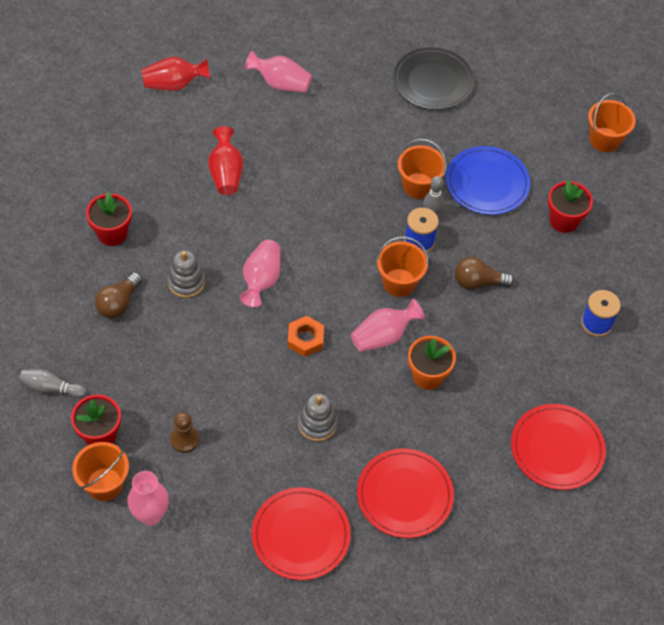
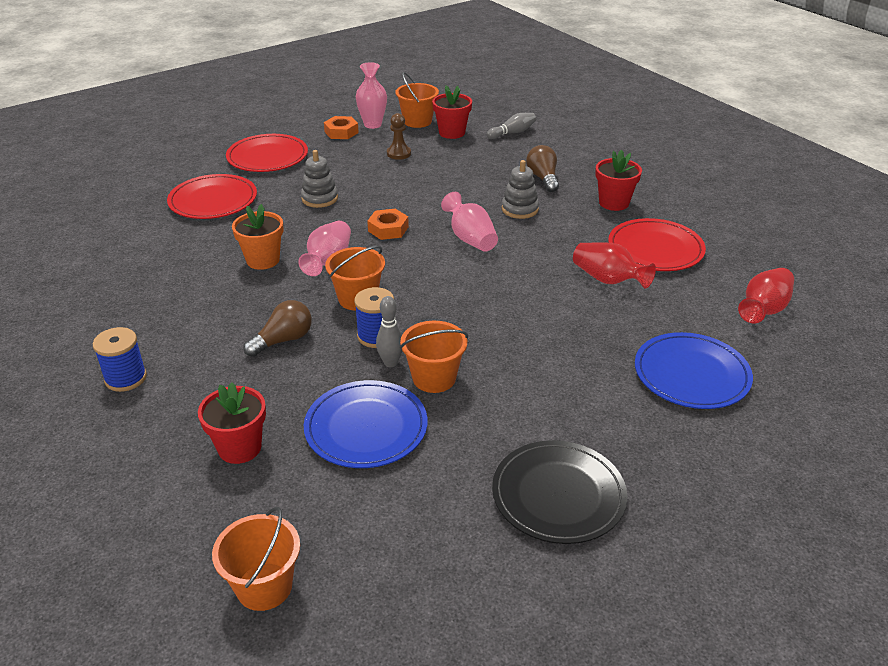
camera: 140 degrees right, 20 degrees down
(193, 526) = (341, 132): none -> orange nut
(280, 83) = (691, 374): pink vase -> blue plate
(557, 449) = (103, 277): red plate -> red plate (655, 249)

